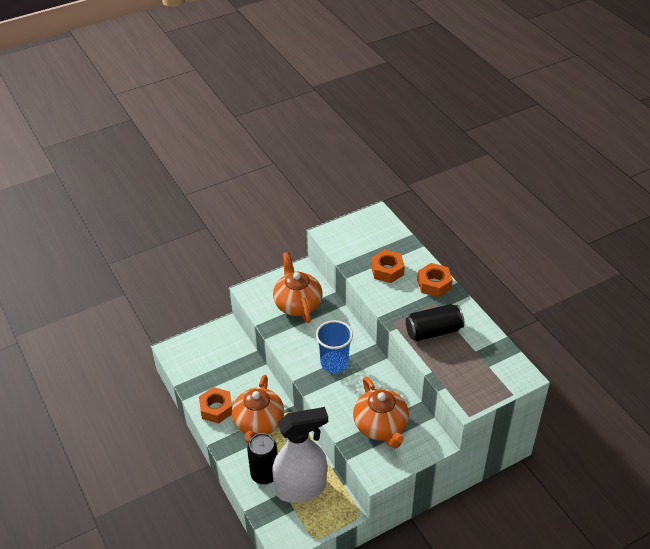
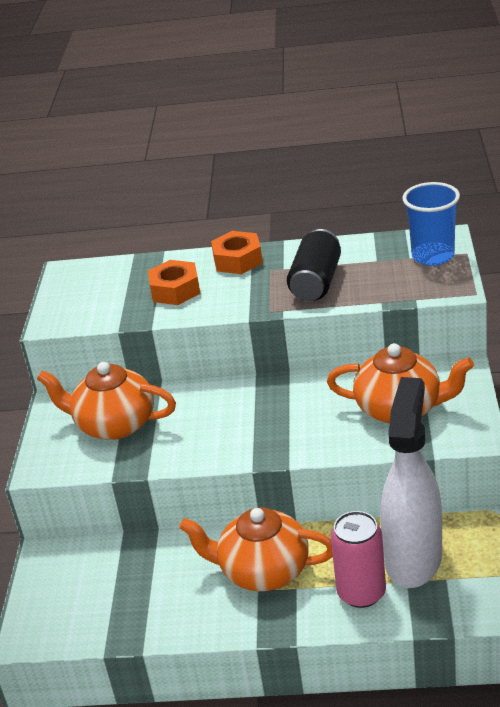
camera: 55 degrees left, 10 degrees down
(216, 409) = (195, 614): orange nut -> none
(258, 423) = (262, 571): orange teapot -> orange teapot turned 150 degrees clockwise
(264, 474) = (361, 593): black can -> pink can
(334, 363) = (256, 420): blue cup -> blue cup (433, 256)

